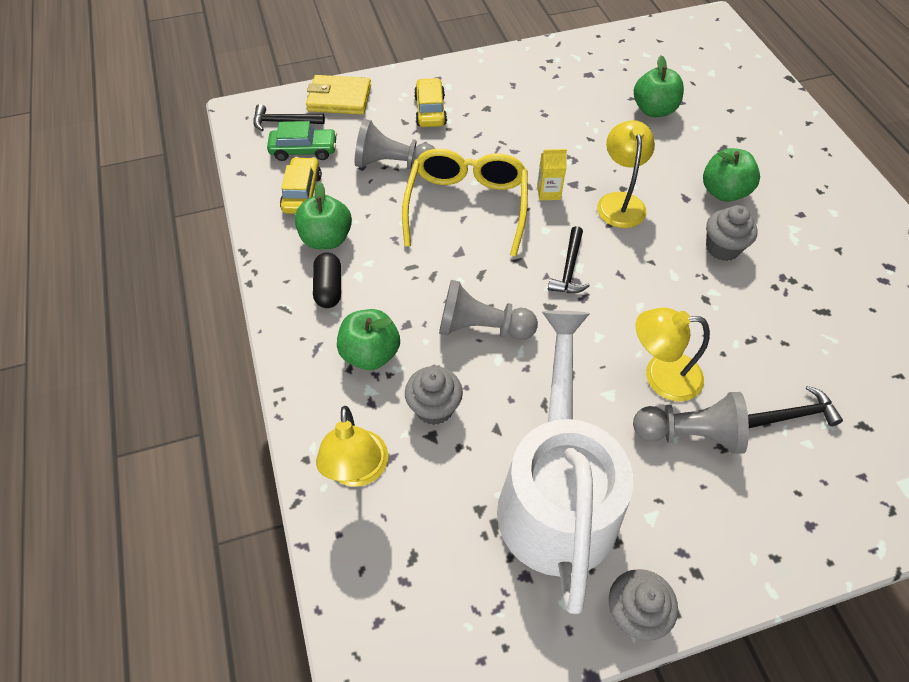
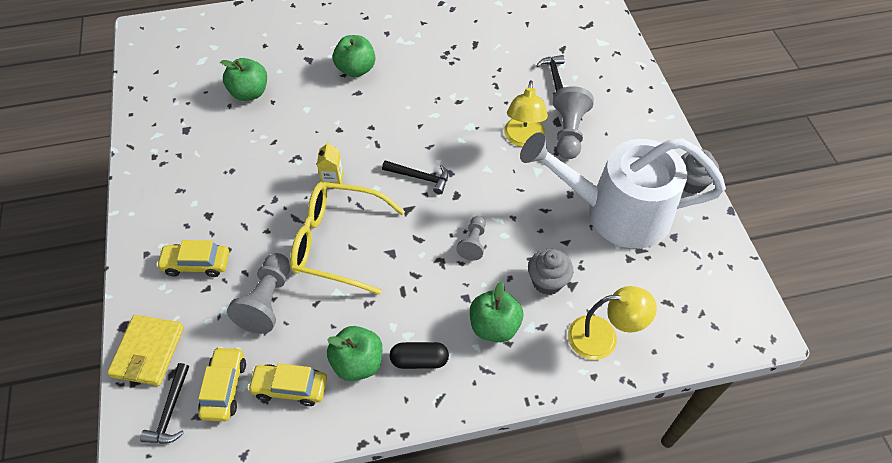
camera: 85 degrees left, 0 degrees up
(304, 150) = (224, 388): green car -> yellow car
(482, 327) = (473, 243): grey pawn -> grey pawn, size x0.61
(620, 202) = (354, 134): yellow lamp -> none
(722, 248) = (412, 82): grey cupcake -> none

